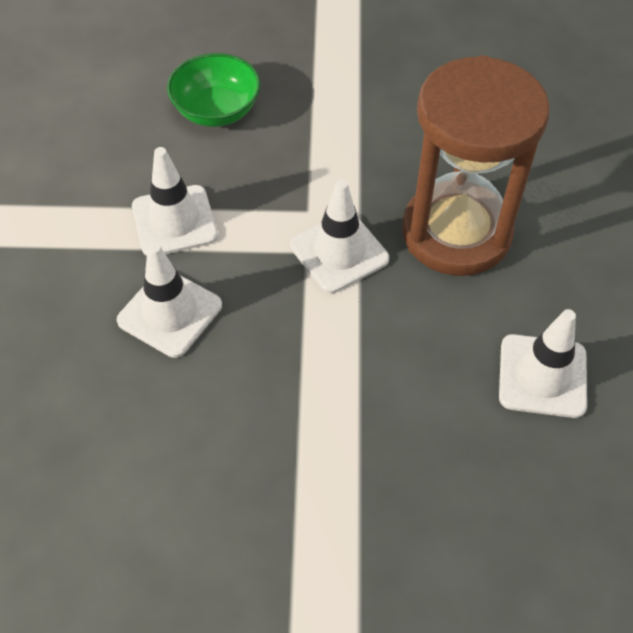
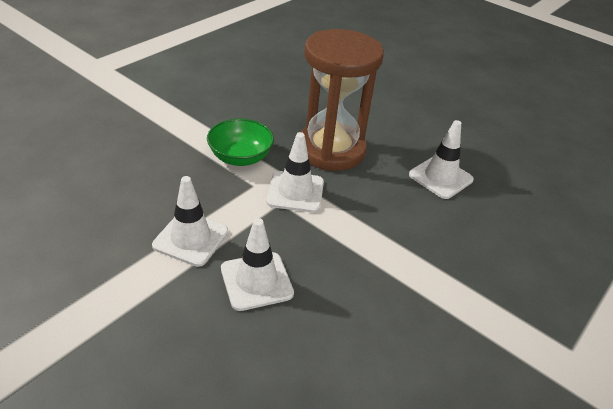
camera: 55 degrees left, 15 degrees down
(217, 111) = (134, 174): green bowl -> green bowl (240, 157)

